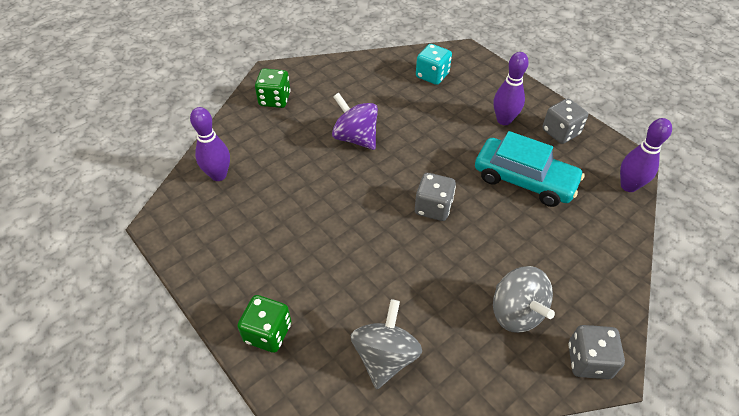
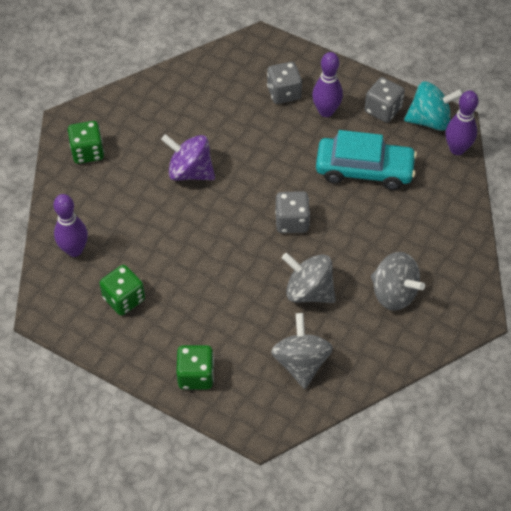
camera: 20 degrees left, 5 degrees up
(238, 232) = (124, 299): none -> green dice
(423, 281) = (308, 291): none -> grey spinning top
(432, 75) = (237, 78): turquoise dice -> none
(588, 360) = (460, 314): grey dice -> grey dice (284, 93)
(606, 153) = (430, 120): none -> turquoise spinning top

